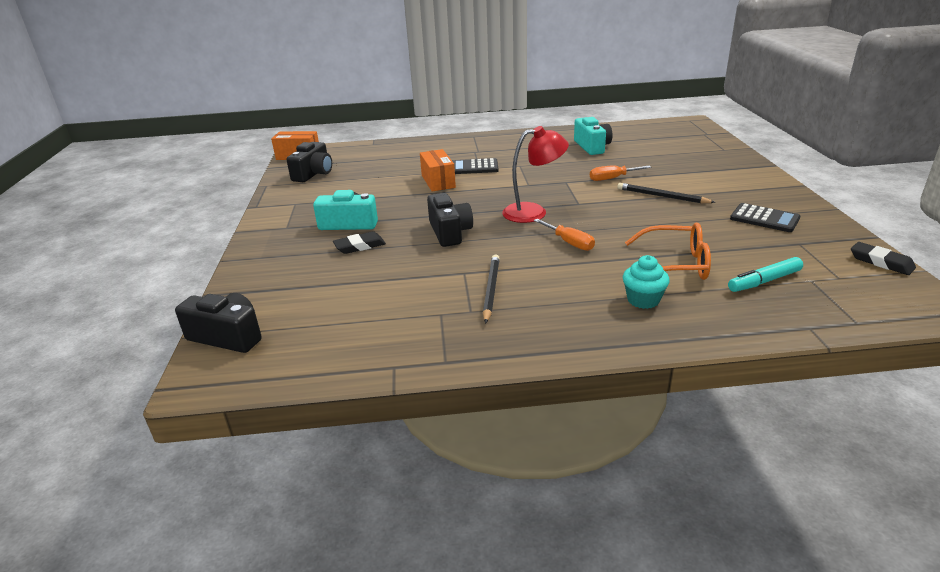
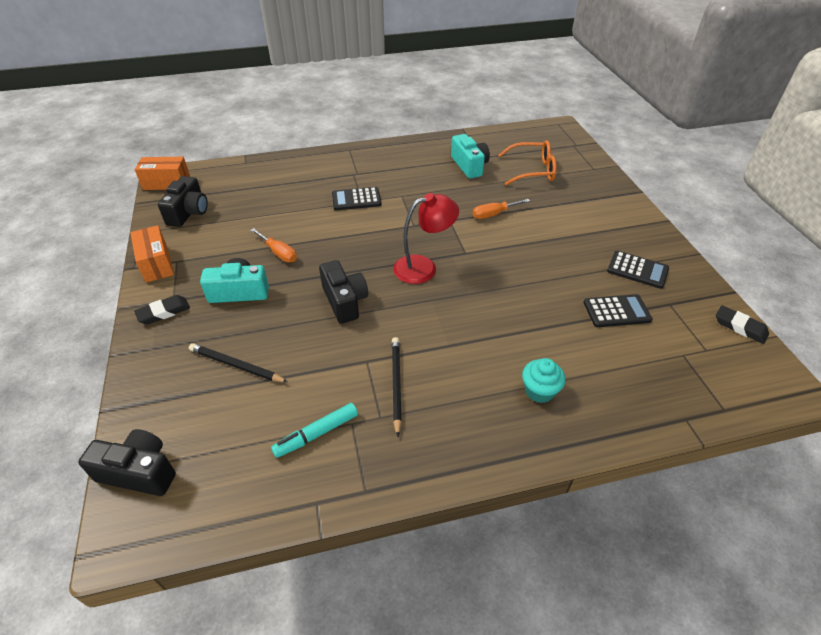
camera: 10 degrees left, 15 degrees up
(360, 246) = (256, 326): black eraser -> black eraser (163, 312)
(438, 181) = (322, 222): orange box -> orange box (156, 264)
(569, 243) = (463, 312): orange screwdriver -> orange screwdriver (279, 253)
(662, 196) = (543, 240): black pencil -> black pencil (236, 365)
(675, 264) = (564, 339): orange glasses -> orange glasses (532, 170)
(737, 247) = (616, 311): none -> black calculator
(764, 281) = (643, 358): turquoise marker -> turquoise marker (316, 434)

